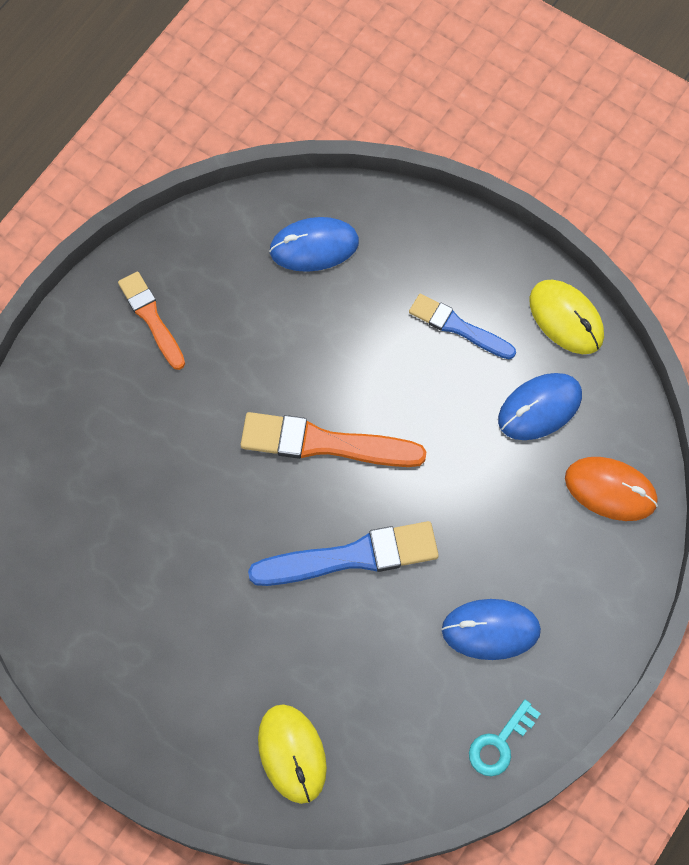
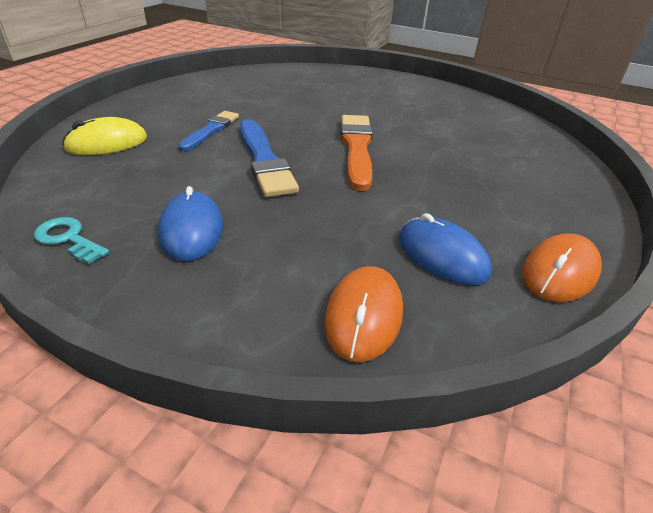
camera: 80 degrees right, 30 degrees down
(151, 318) = (419, 95): orange brush -> none
(314, 246) = (514, 140): blue mouse -> none
(458, 327) = (496, 204): blue brush -> blue brush (211, 130)
(566, 318) = (559, 272): yellow mouse -> orange mouse

